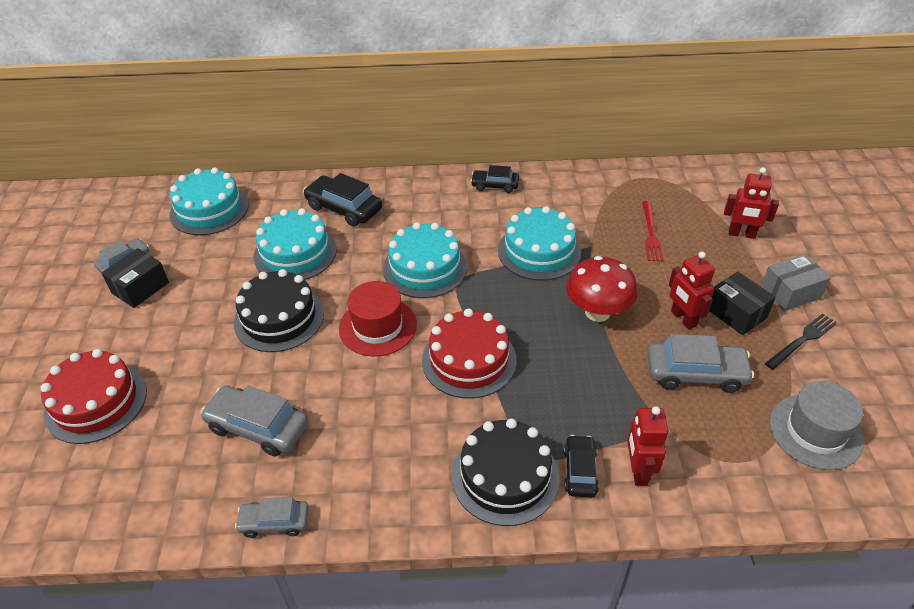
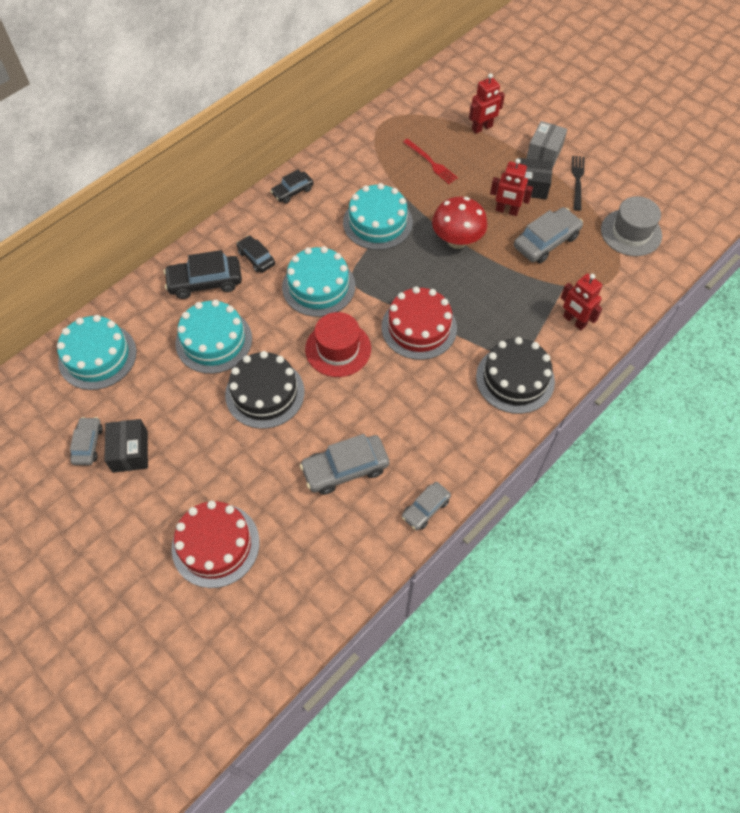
camera: 45 degrees left, 15 degrees up
(580, 471) = (547, 345): black car -> black car (256, 258)

